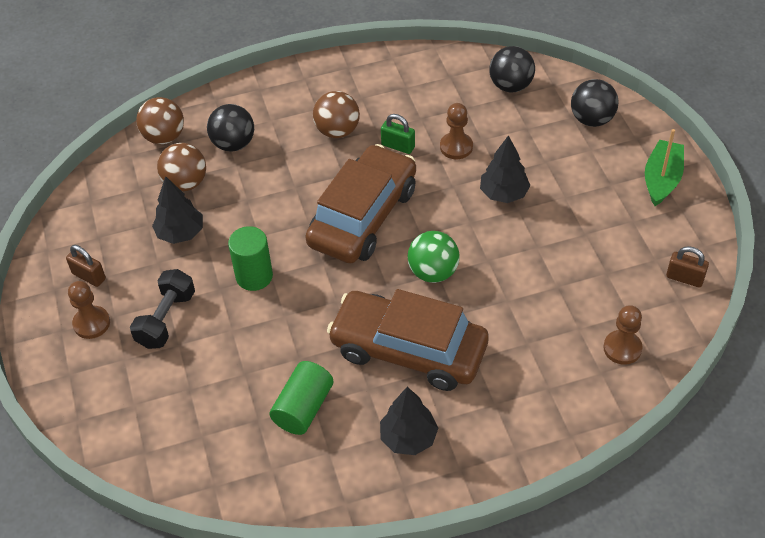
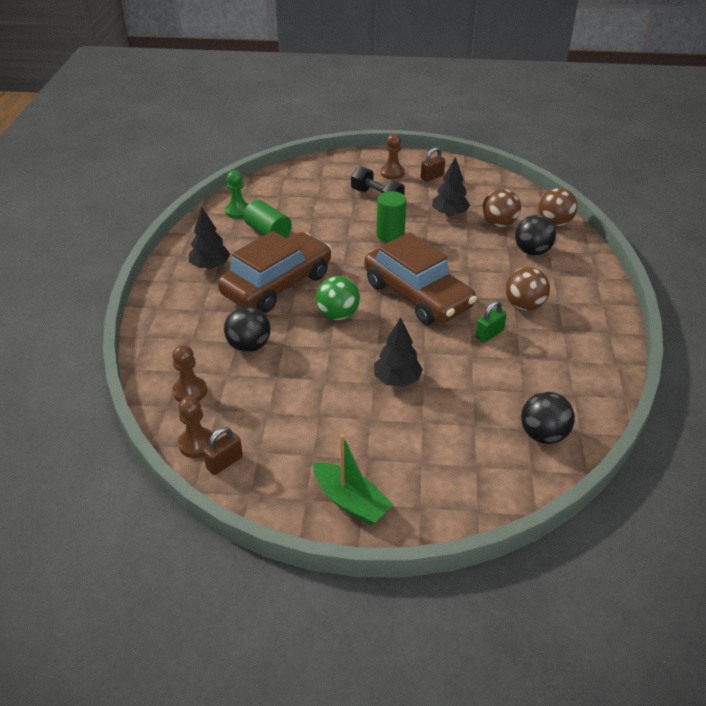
camera: 110 degrees right, 10 degrees down
(266, 469) = (238, 211): none -> green pawn
(456, 147) = (471, 369): brown pawn -> brown pawn (197, 444)
(592, 119) = (465, 481): black ball -> black ball (249, 346)

